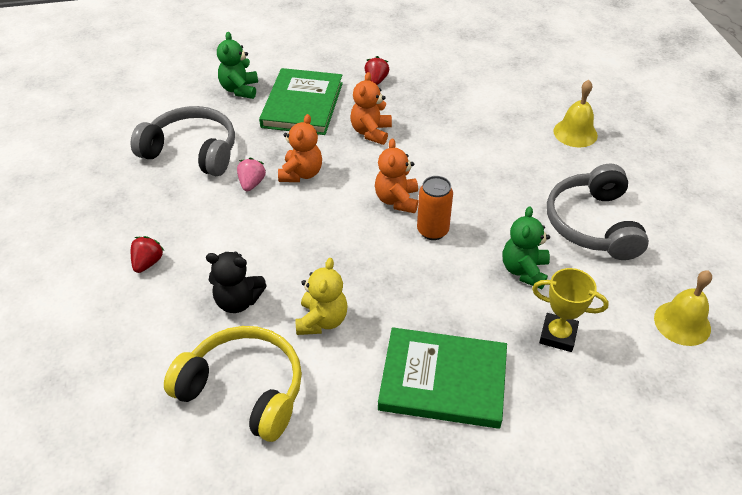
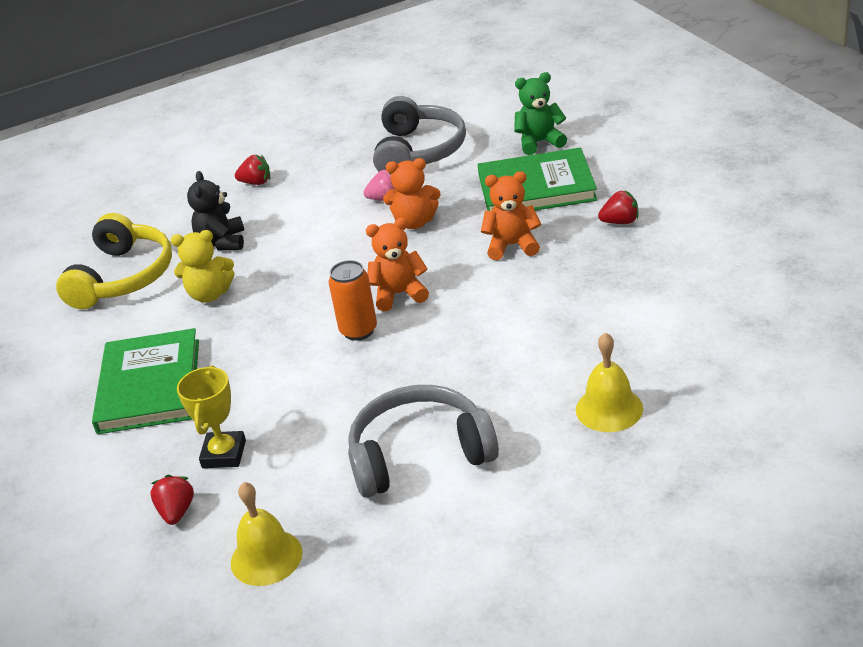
camera: 80 degrees right, 10 degrees down
(524, 271) = (316, 411): green teddy bear -> none
(620, 374) = (176, 512): none -> red strawberry

